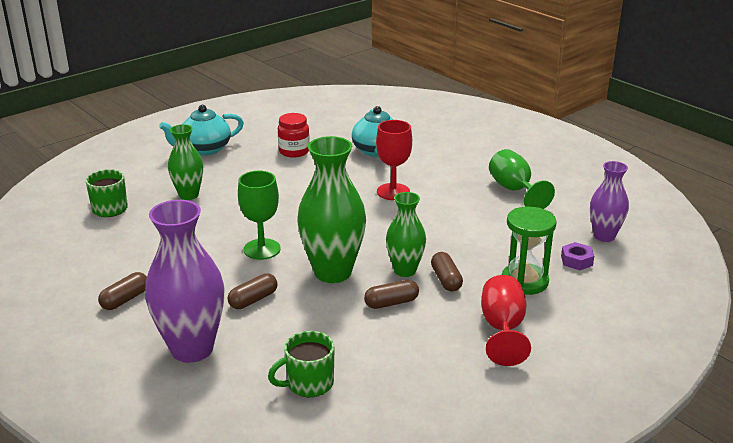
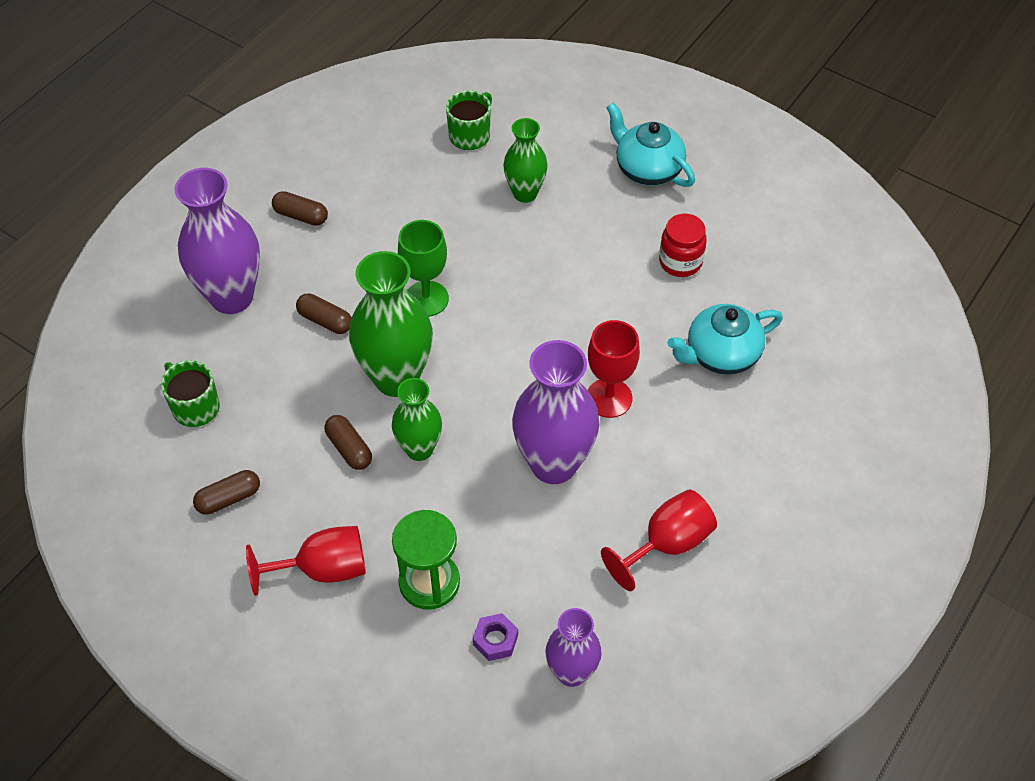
camera: 75 degrees right, 25 degrees up
(439, 219) = (553, 464): none -> purple vase
(446, 280) = (410, 495): brown capsule -> brown capsule (229, 498)
(514, 190) = (667, 544): green goblet -> red goblet

